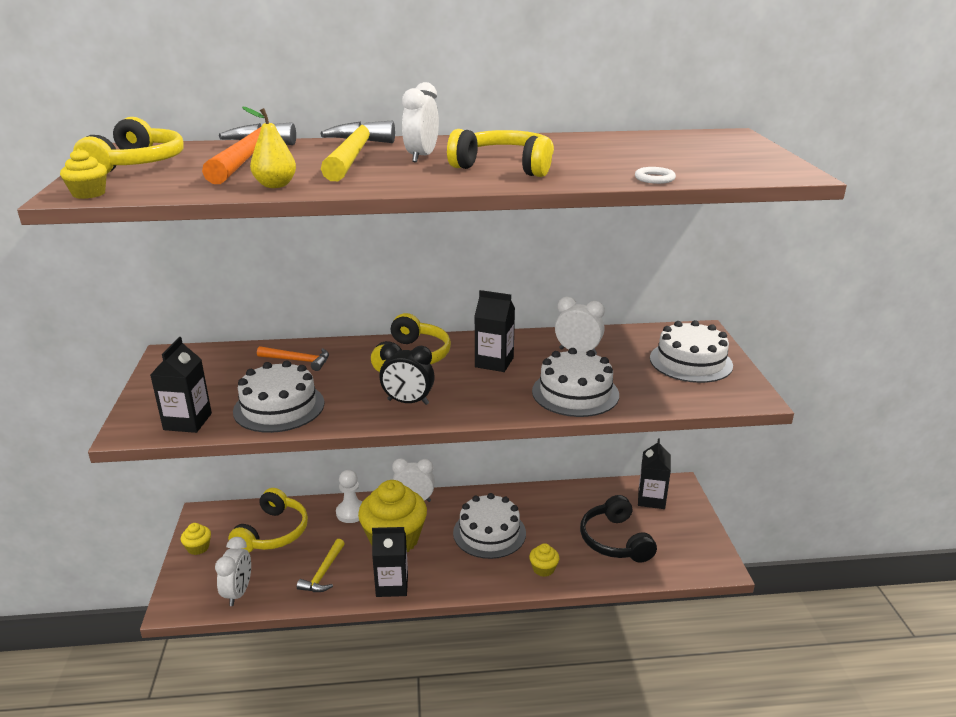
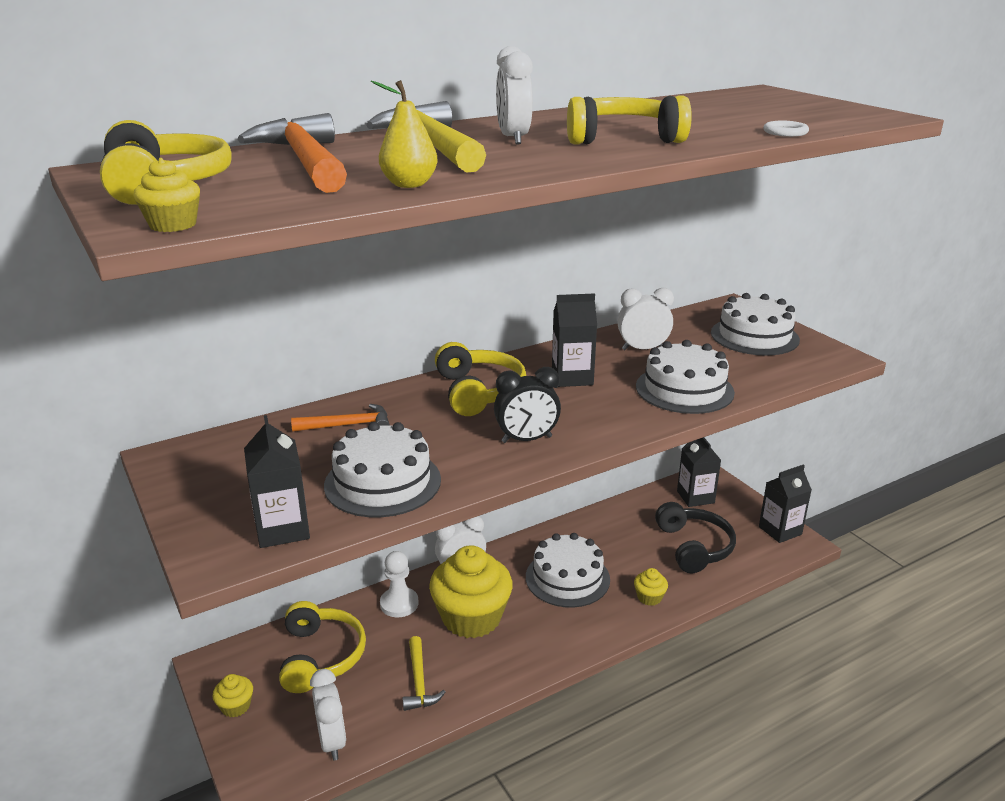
camera: 25 degrees left, 0 degrees up
(392, 585) = (508, 668): black carton -> black carton (780, 530)
(615, 540) = (694, 547): black headphones -> black headphones turned 150 degrees counterclockwise

